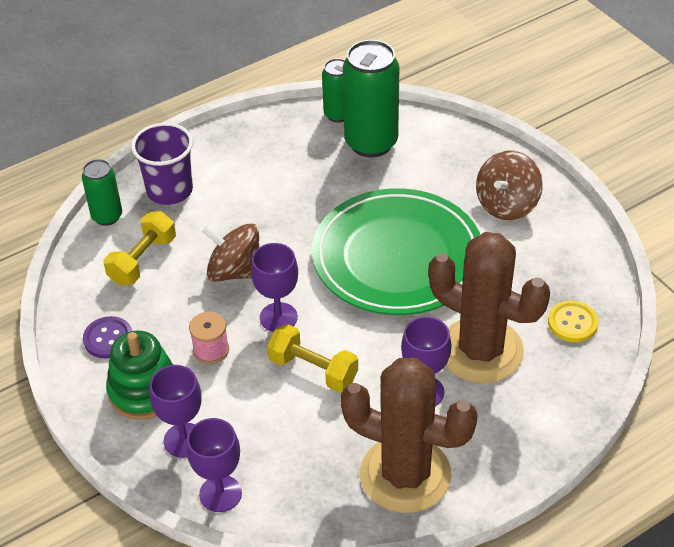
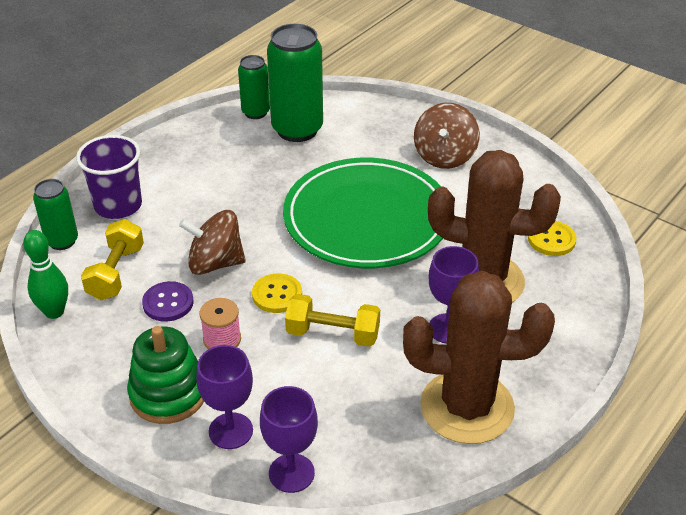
camera: 20 degrees left, 5 degrees down
(76, 286) = (54, 312): none -> green bowling pin
(108, 339) = (109, 353): purple button -> purple button (168, 303)
(278, 317) = (277, 295): purple goblet -> yellow button

